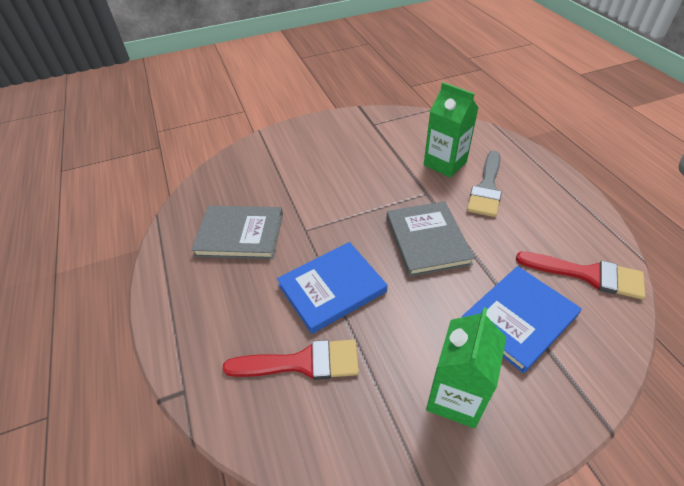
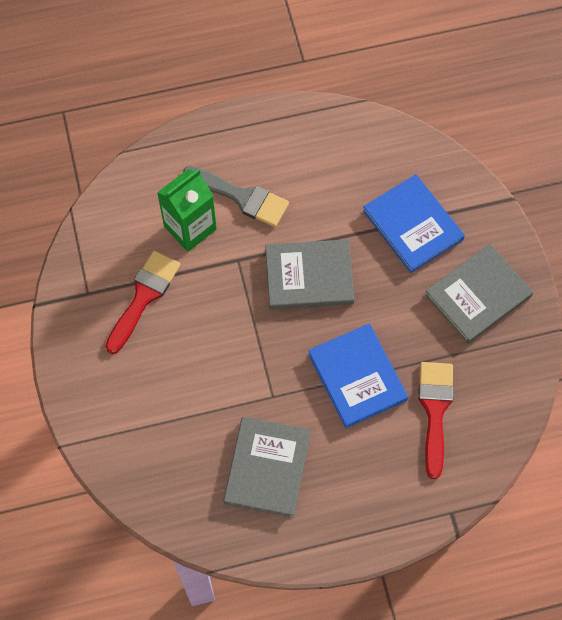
camera: 85 degrees left, 20 degrees up
(455, 397) = (478, 295): green carton -> grey book
(588, 275) = (374, 152): red brush -> red brush (144, 296)

